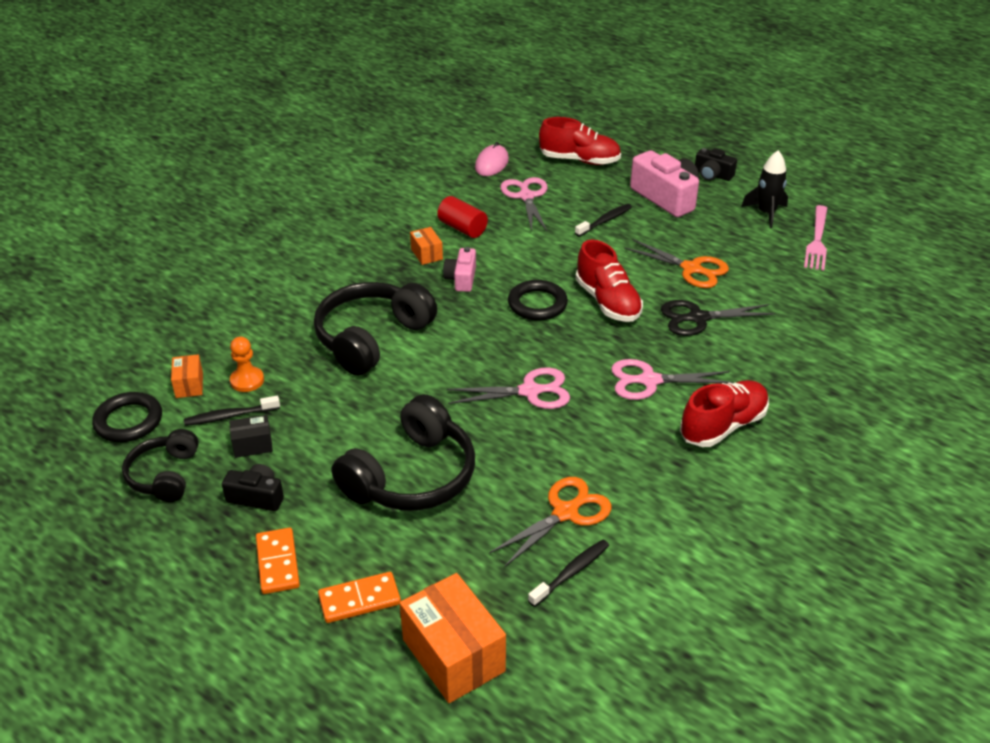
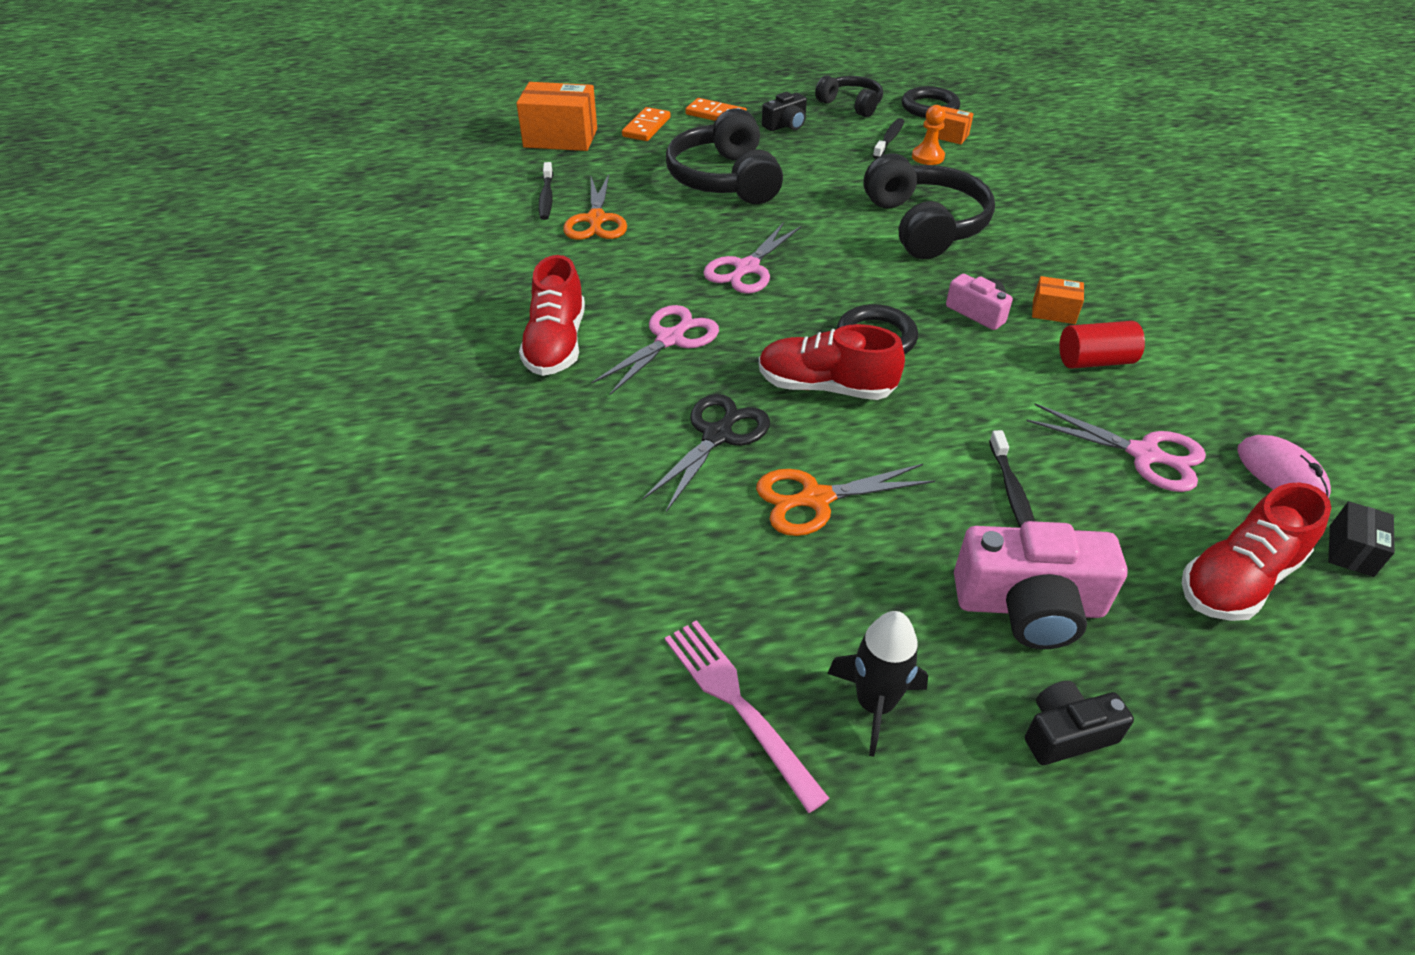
camera: 130 degrees right, 5 degrees up
(252, 445) = (843, 138): black box -> black box (1351, 551)

